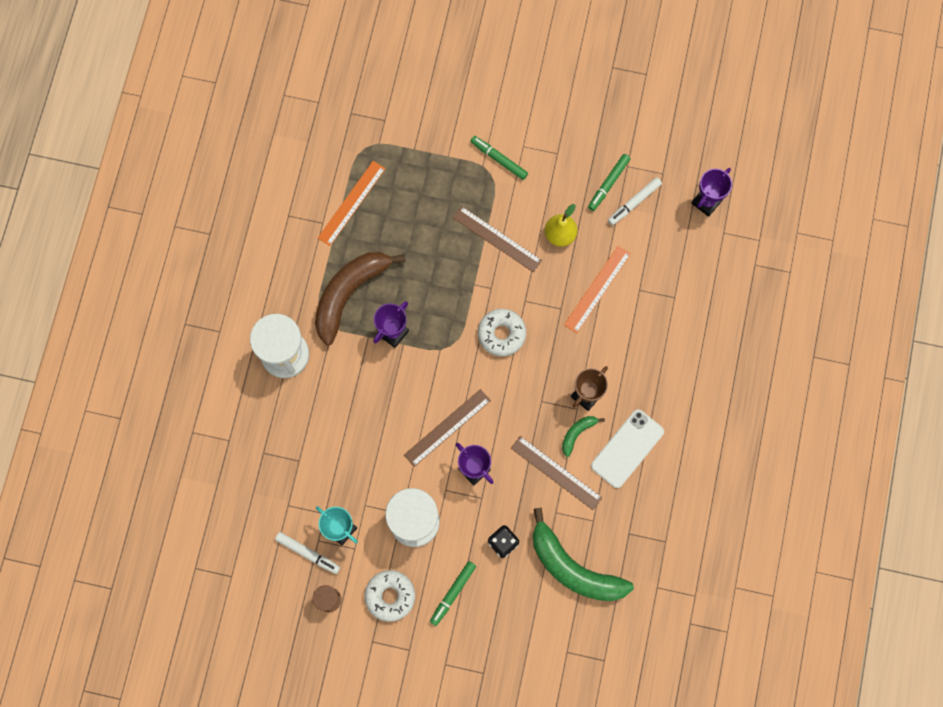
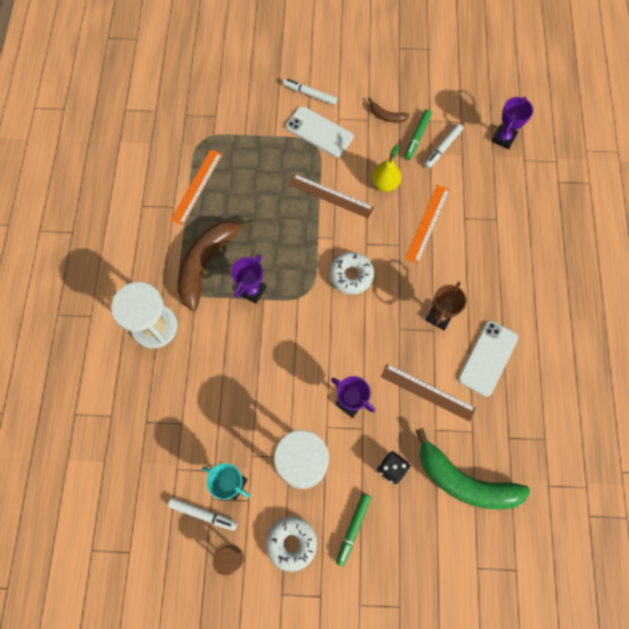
camera: 10 degrees left, 5 degrees down
(447, 427) = (317, 368): brown ruler -> none
(496, 110) = (310, 94): none -> white marker
(499, 159) = (319, 132): green marker -> white phone
(577, 433) = (439, 352): green banana -> none
(579, 152) = (386, 116): none -> brown banana

